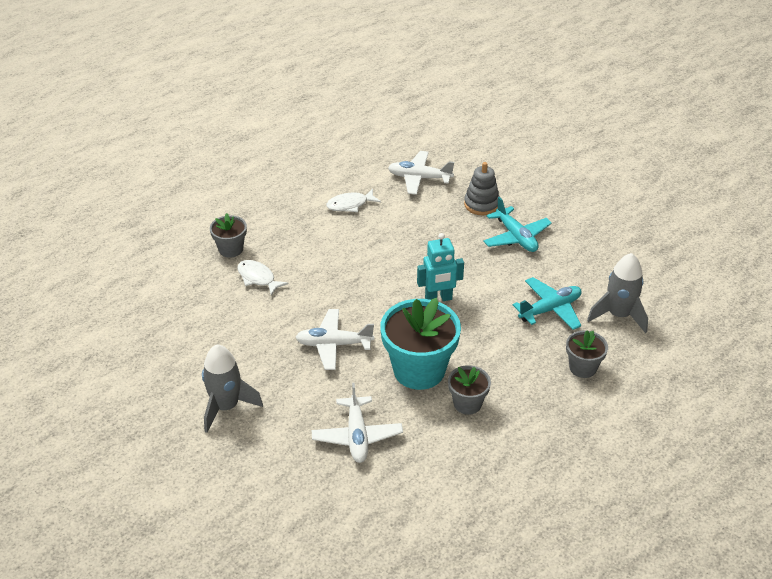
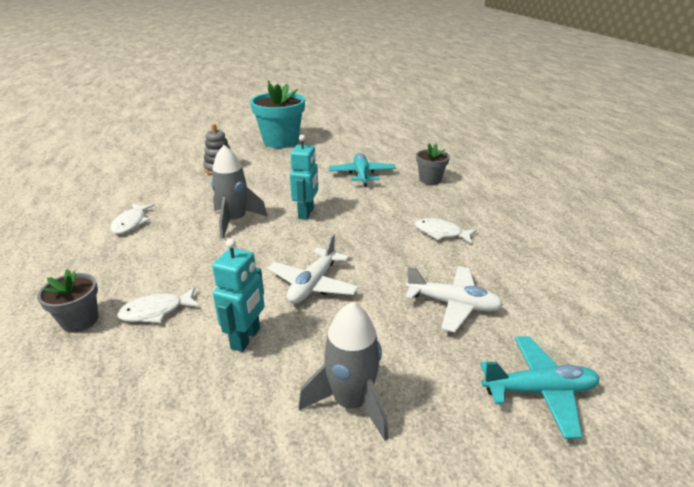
camera: 65 degrees left, 10 degrees down
(256, 334) = (246, 338): none -> turquoise robot
(419, 178) = (151, 183): white plane -> none
(419, 370) = (385, 245): turquoise flower pot -> turquoise flower pot (281, 141)
(467, 403) = (441, 233): grey flower pot -> white fish
(516, 237) = (273, 166): turquoise plane -> turquoise plane (539, 391)
(618, 315) = (388, 156): grey rocket -> grey rocket (235, 221)

